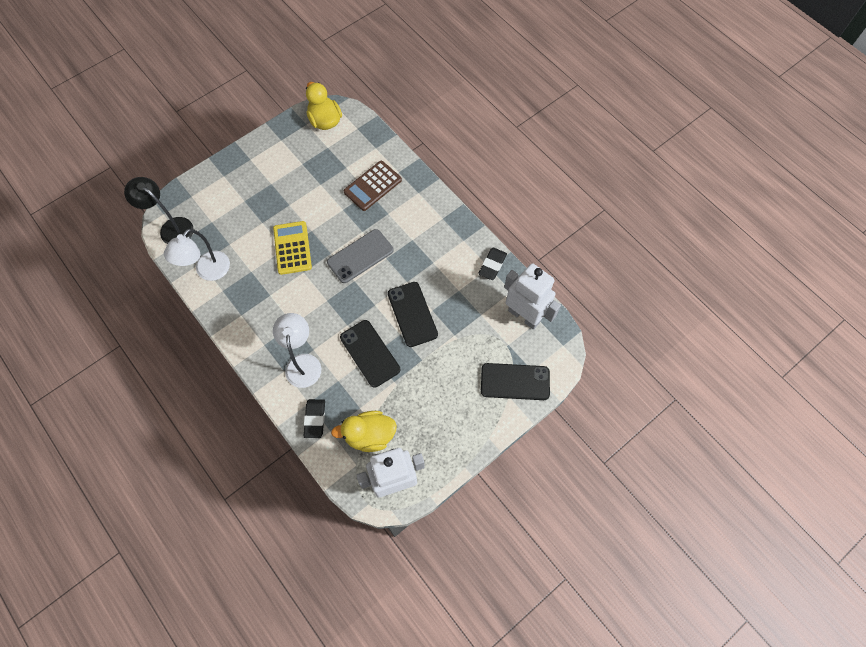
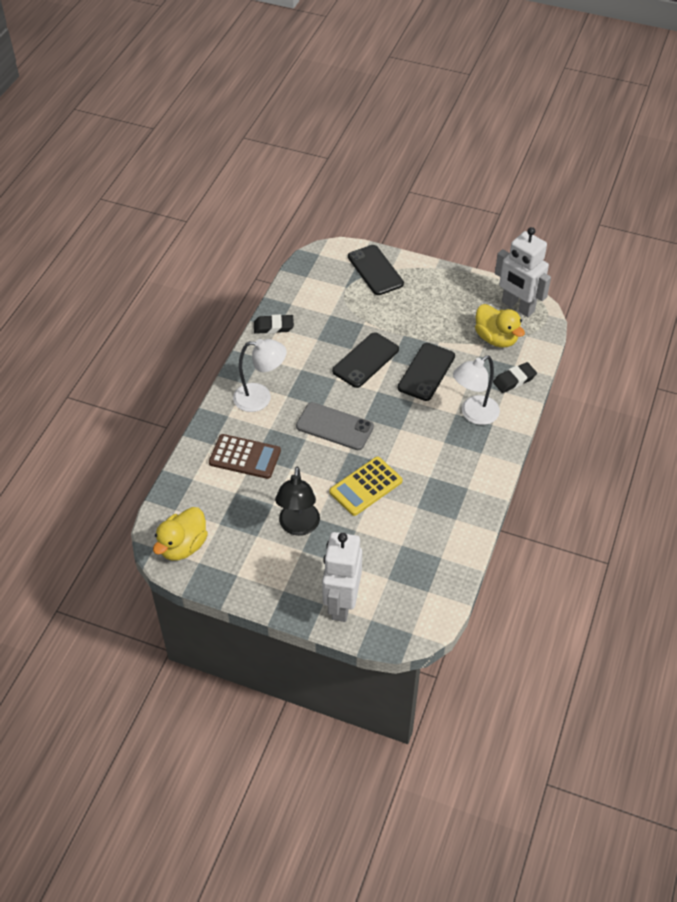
camera: 120 degrees left, 15 degrees down
(171, 227) = (422, 613): black lamp -> black lamp (298, 526)
(208, 271) = (446, 544): white lamp -> white lamp (260, 398)
(524, 316) = (309, 287): white robot -> white robot (341, 603)

